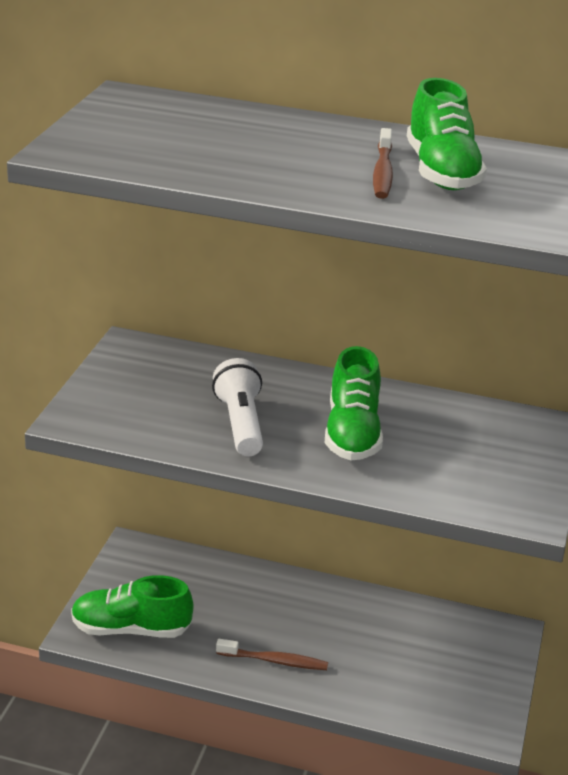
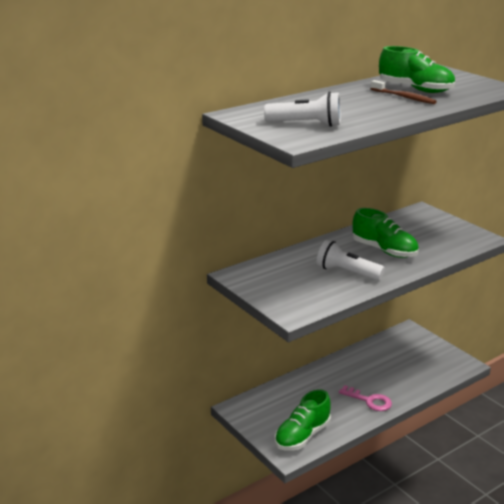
camera: 50 degrees left, 5 degrees down
(143, 141) = (306, 124): none -> white flashlight
(275, 661) = (369, 401): brown toothbrush -> pink key

